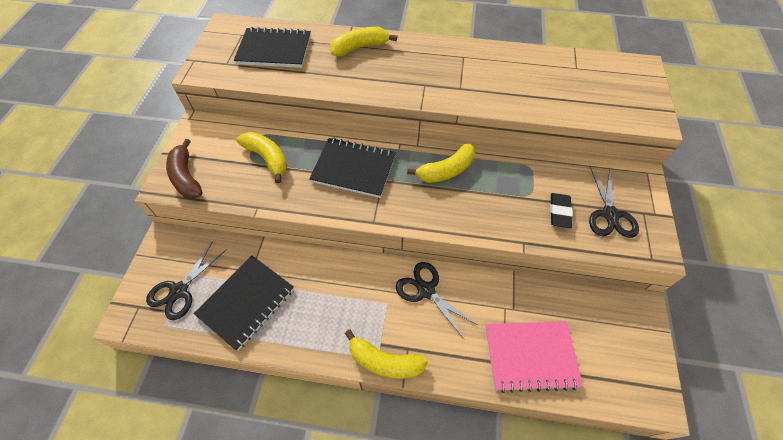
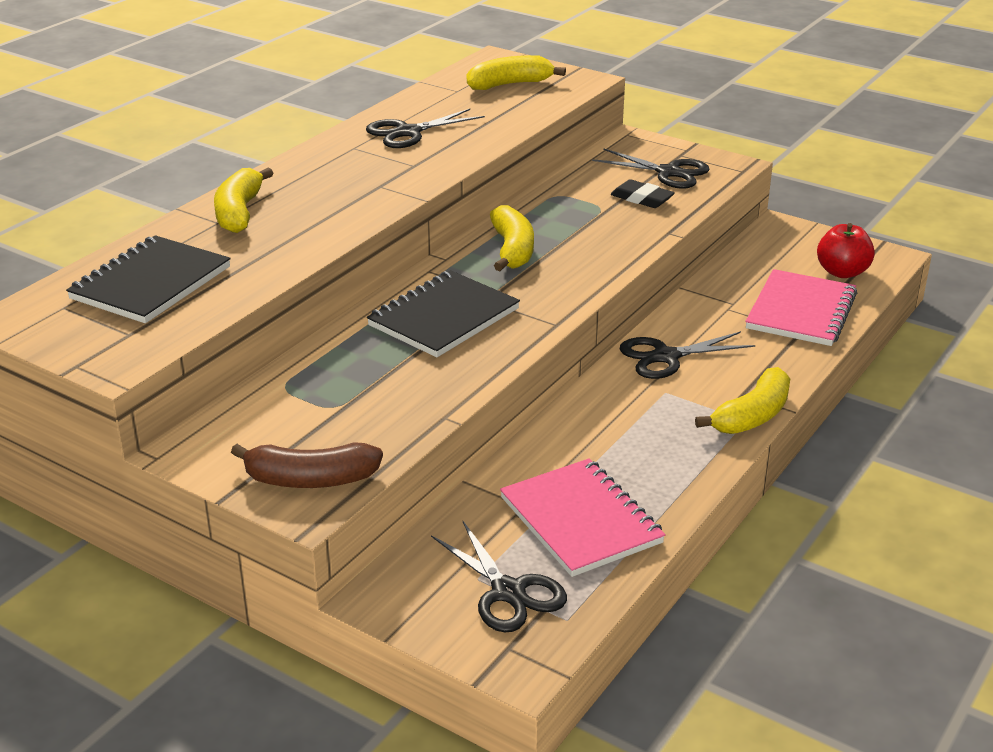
camera: 65 degrees left, 25 degrees down
(246, 302) = (581, 520): black notebook -> pink notebook
(267, 158) = (347, 389): yellow banana -> yellow banana (510, 84)
(500, 70) = (408, 132): none -> black scissors
(606, 370) = (842, 272): none -> red apple

